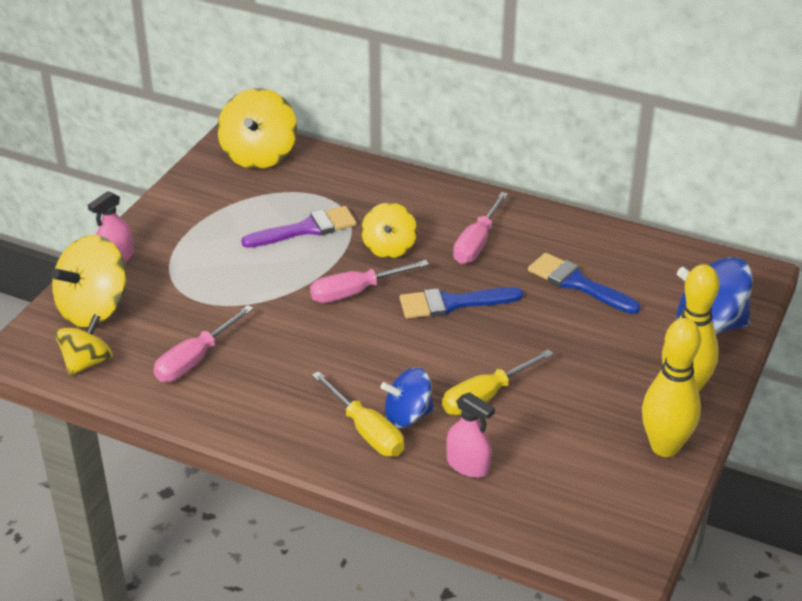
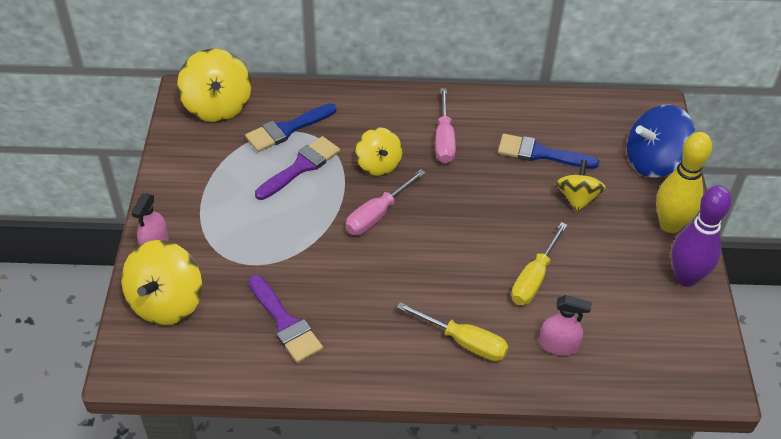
camera: 25 degrees left, 10 degrees up
(87, 362) = (193, 357): yellow spinning top -> yellow spinning top (577, 198)
(195, 360) = (285, 323): pink screwdriver -> purple brush
(407, 416) = (487, 316): blue spinning top -> none
(452, 303) = (458, 201): blue brush -> blue brush (287, 129)
(664, 447) = (685, 278): yellow bowling pin -> purple bowling pin

